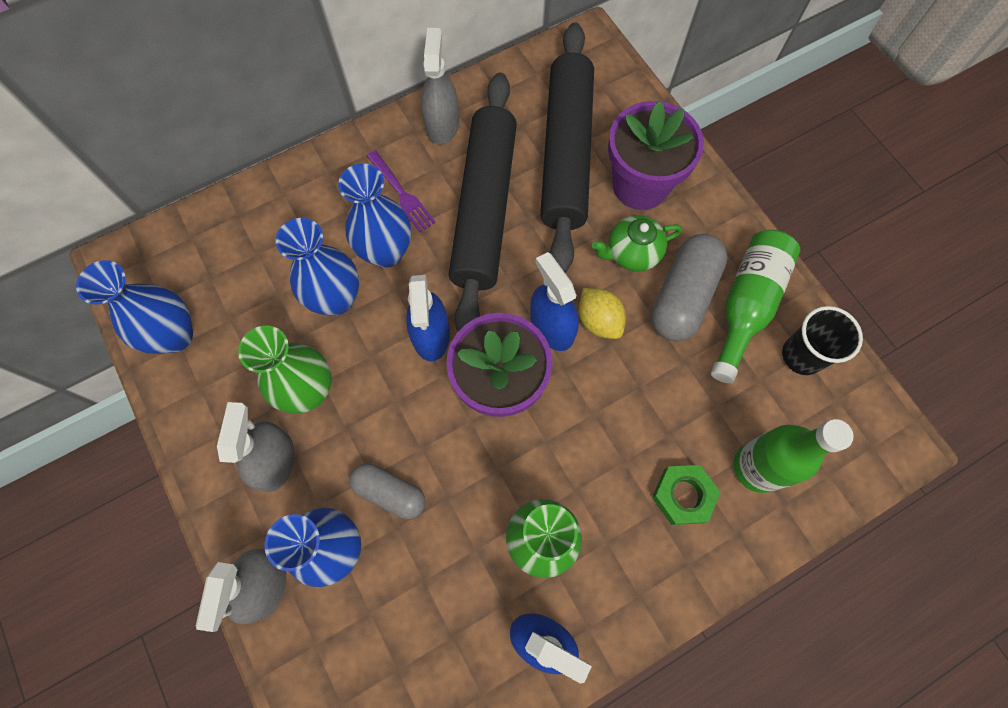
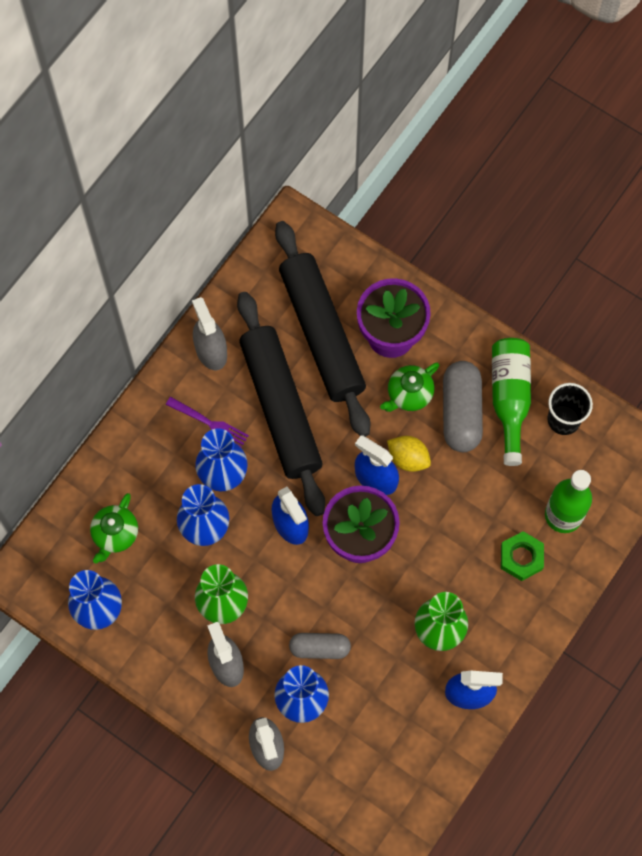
camera: 25 degrees left, 0 degrees up
(240, 263) = (115, 534): none -> green teapot

